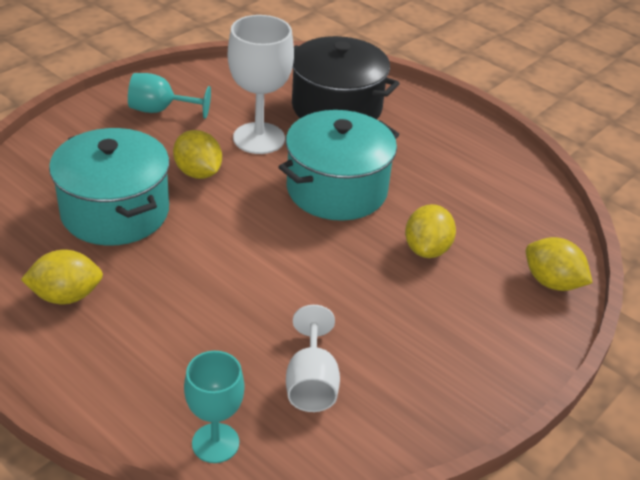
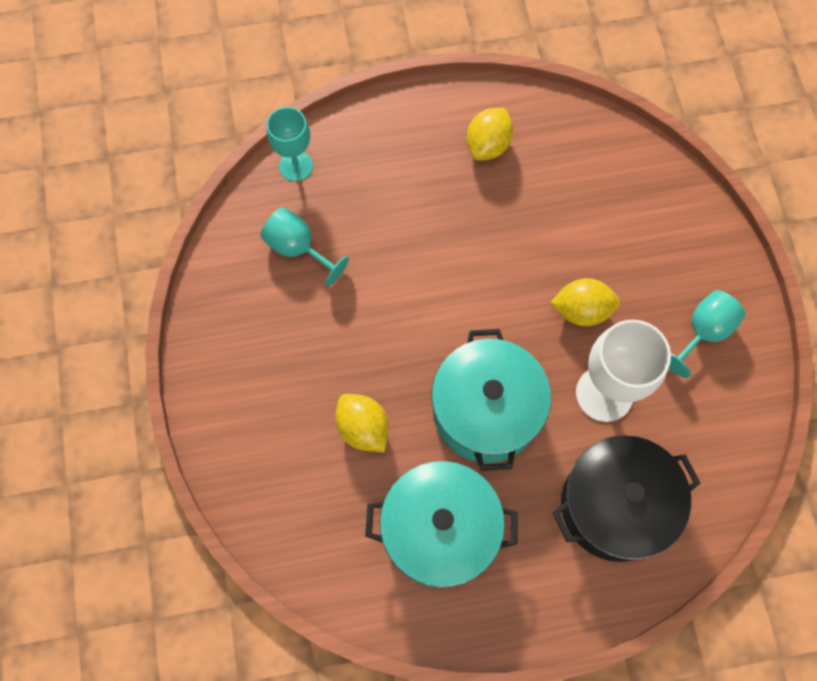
camera: 130 degrees right, 30 degrees up
(115, 212) = (566, 220): turquoise pot -> turquoise pot (440, 531)
(311, 383) = (298, 248): white goblet -> turquoise goblet
(552, 282) = (257, 499): yellow lemon -> none

